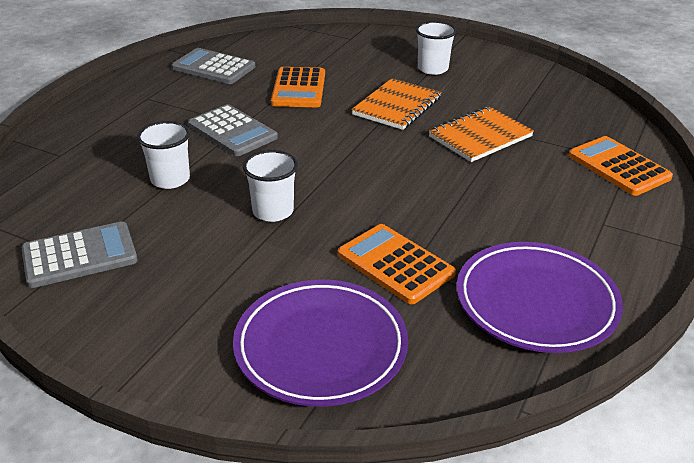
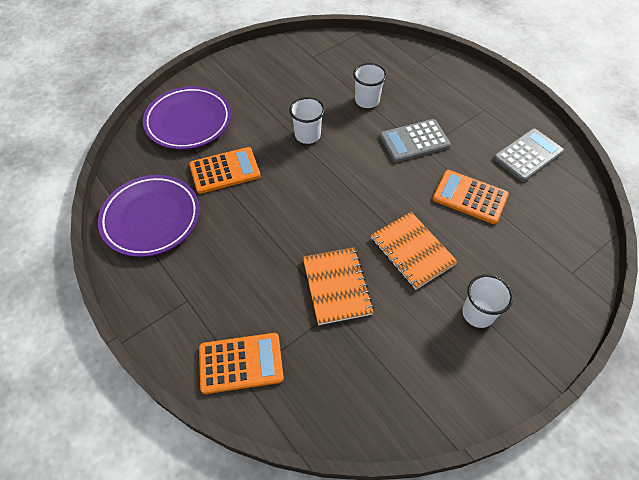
camera: 115 degrees right, 20 degrees up
(80, 255) = (313, 58): grey calculator -> none

